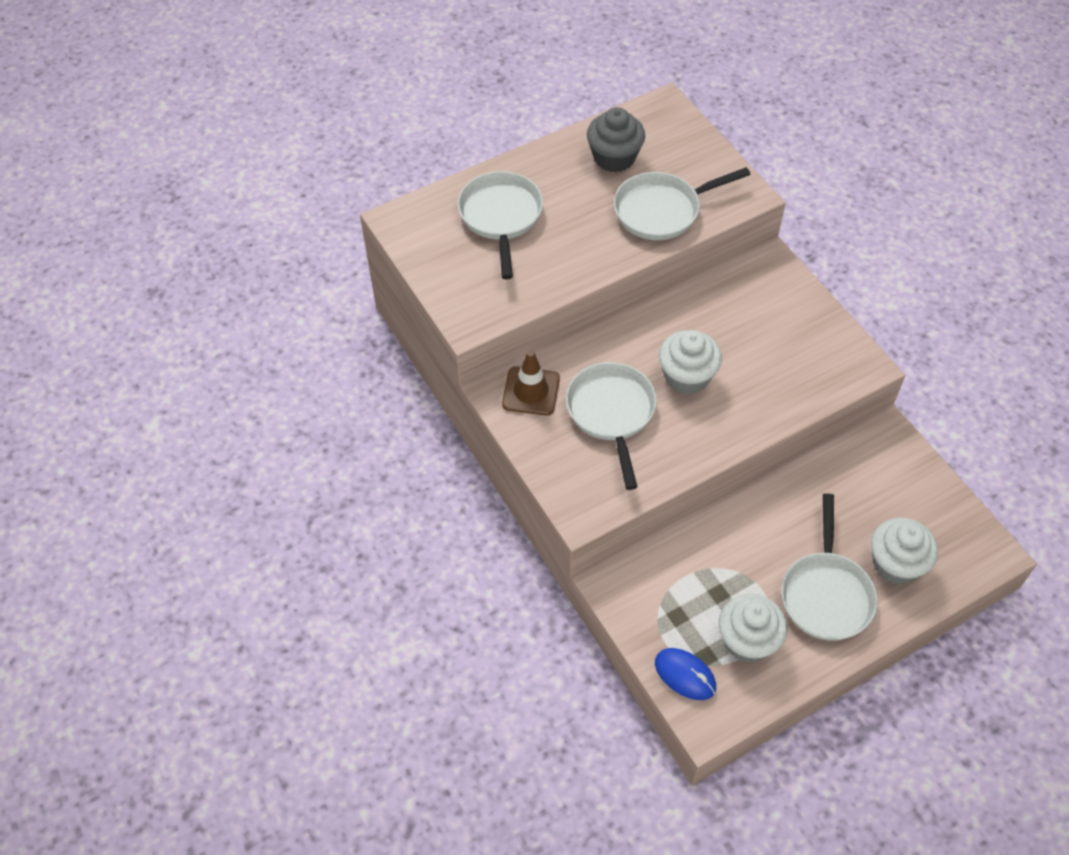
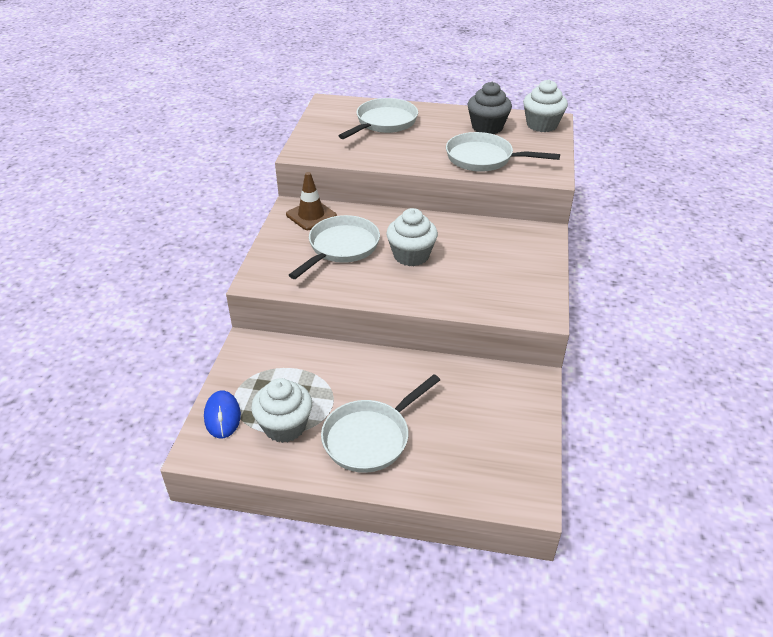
camera: 40 degrees right, 15 degrees down
(896, 564) = (443, 454): white cupcake -> white cupcake (542, 125)

